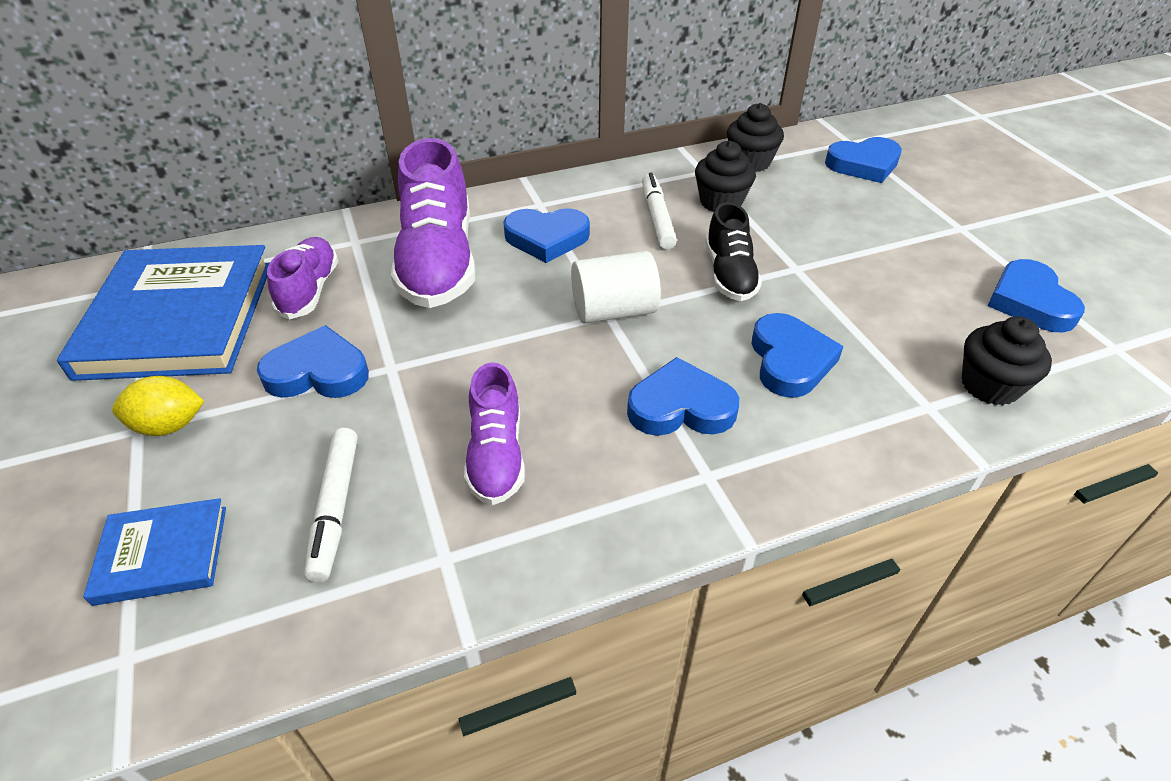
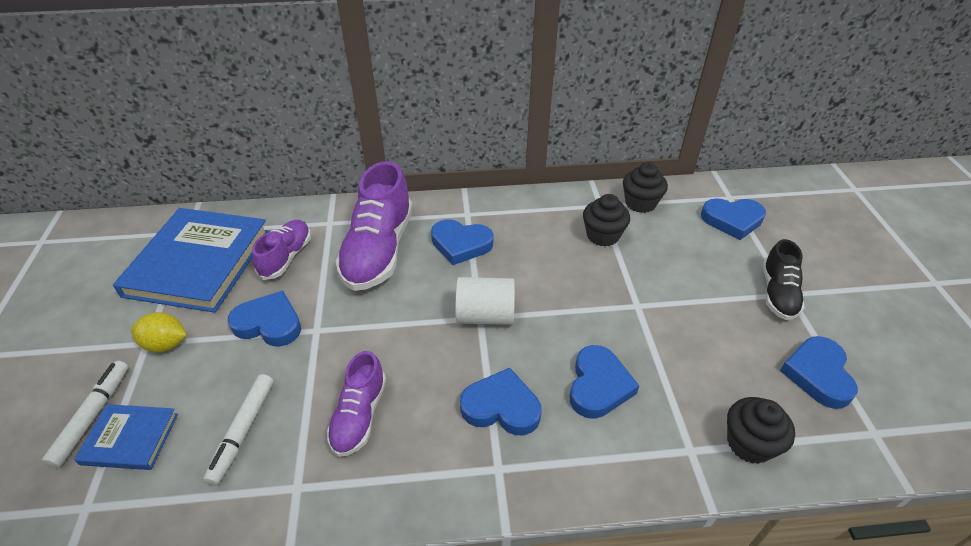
camera: 15 degrees right, 0 degrees up
(657, 218) = (548, 241): white marker -> white marker (93, 416)
(729, 274) = (583, 301): black shoe -> black shoe (778, 293)

